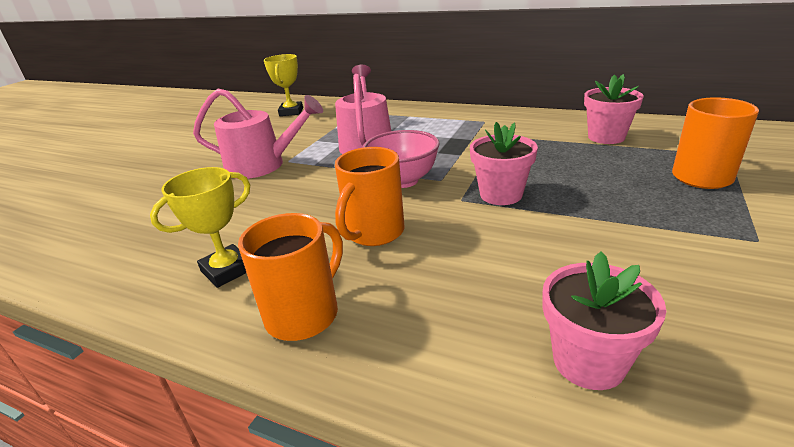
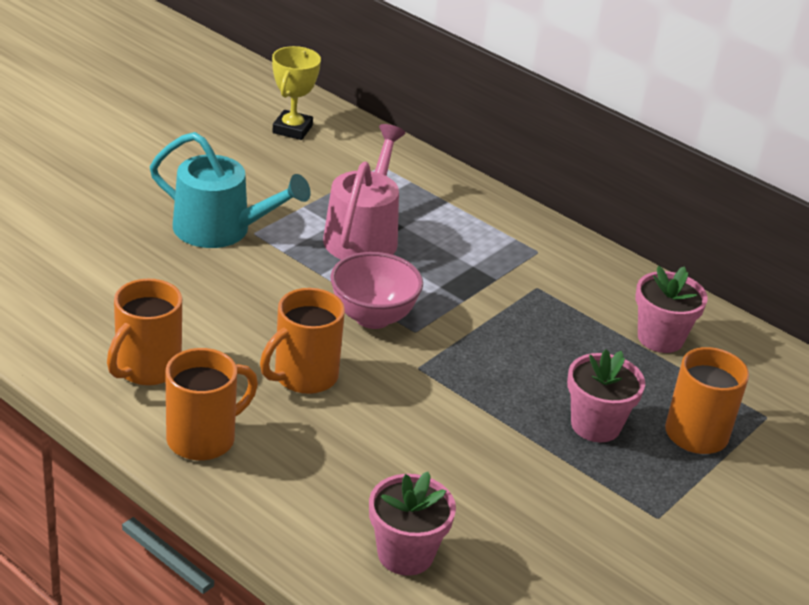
camera: 10 degrees right, 5 degrees up
(227, 270) = (146, 369): yellow trophy -> orange mug
(262, 165) = (220, 229): pink watering can -> turquoise watering can
(501, 194) = (464, 376): pink flower pot -> pink flower pot (595, 425)

